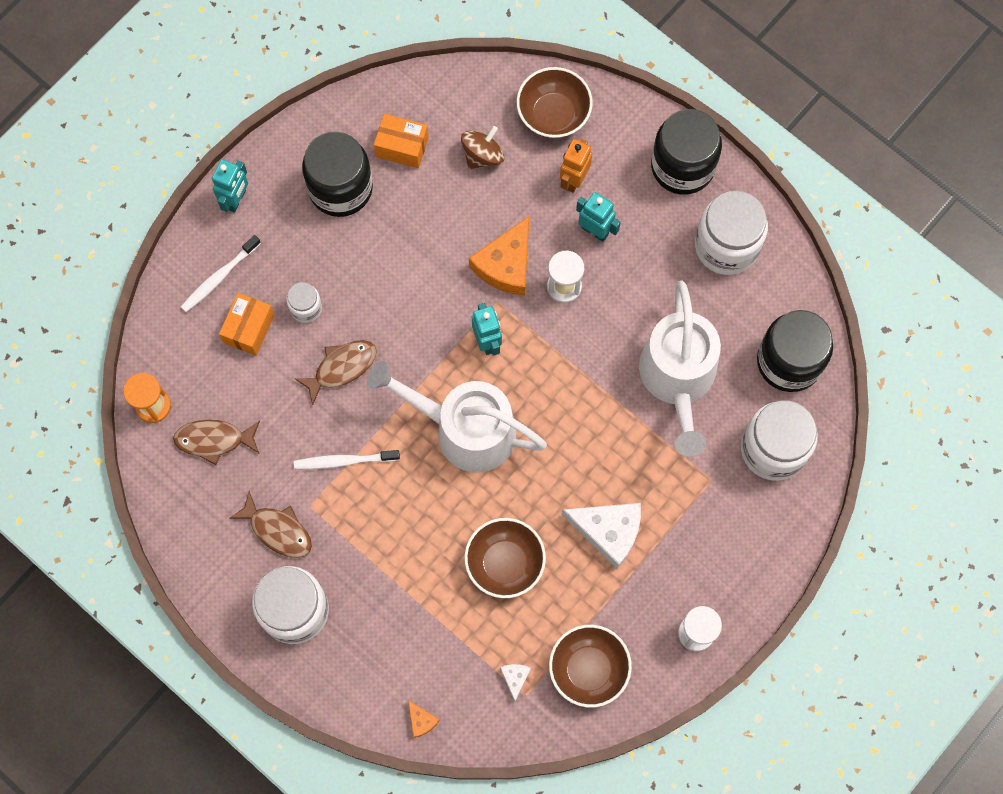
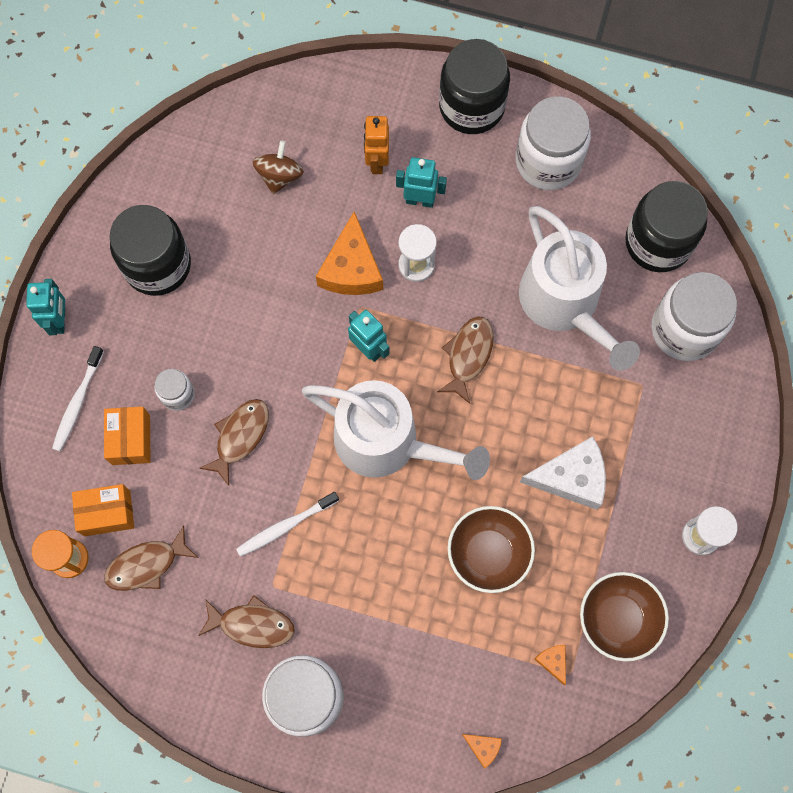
camera: 25 degrees left, 0 degrees up
(402, 147) = (199, 201): orange box -> orange box (107, 513)
(464, 429) = (387, 442): white watering can -> white watering can turned 150 degrees counterclockwise
(515, 678) = (553, 661): white cheese -> orange cheese
(553, 114) = (328, 110): brown bowl -> none
(570, 386) = (468, 356): none -> brown fish

